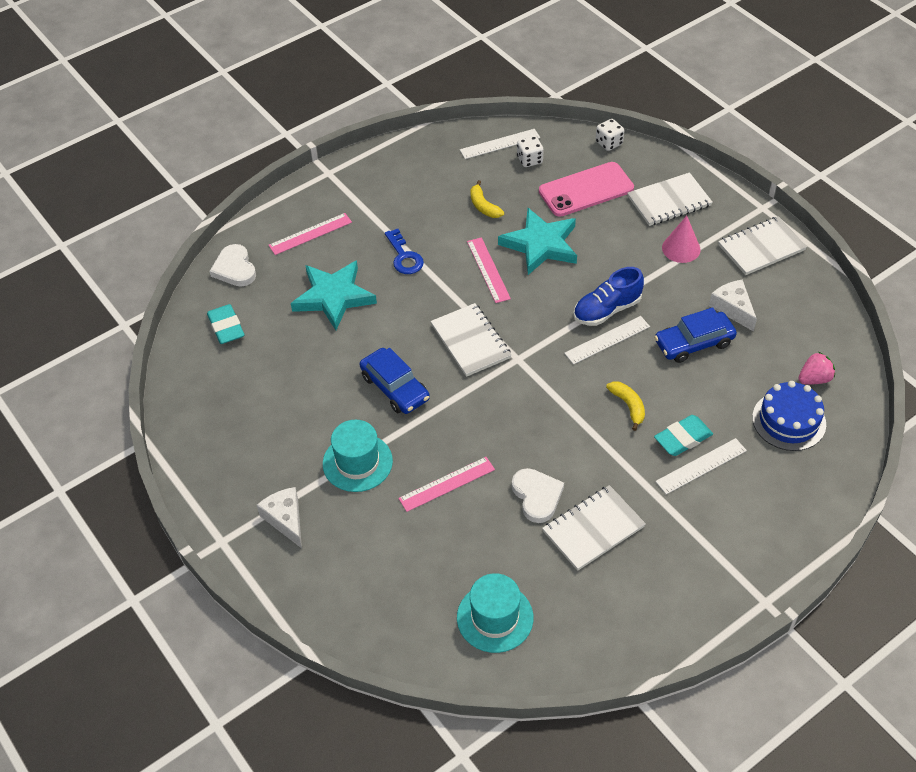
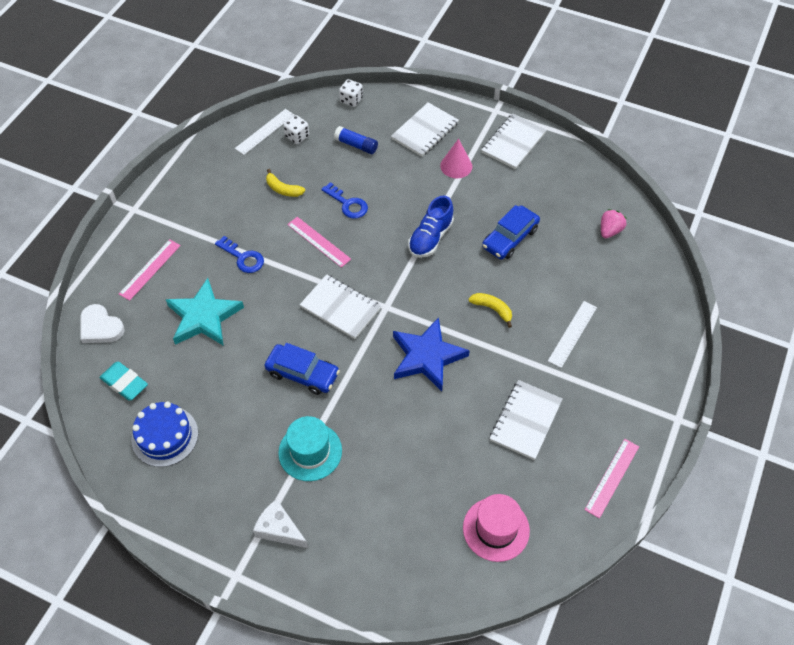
camera: 30 degrees left, 5 degrees up
(447, 484) = (393, 436): pink ruler -> pink ruler (612, 477)
(495, 617) = (496, 529): turquoise hat -> pink hat
(529, 423) = (427, 357): none -> blue star
(537, 496) = (468, 414): white heart -> none
(540, 244) = (348, 204): turquoise star -> blue key
(586, 190) = (356, 145): pink phone -> blue glue stick
(607, 340) = (445, 262): white ruler -> none
(683, 438) = (547, 318): turquoise eraser -> none
(733, 308) = (521, 199): white cheese -> none
(789, 421) = (611, 271): blue cake -> blue cake (165, 436)

